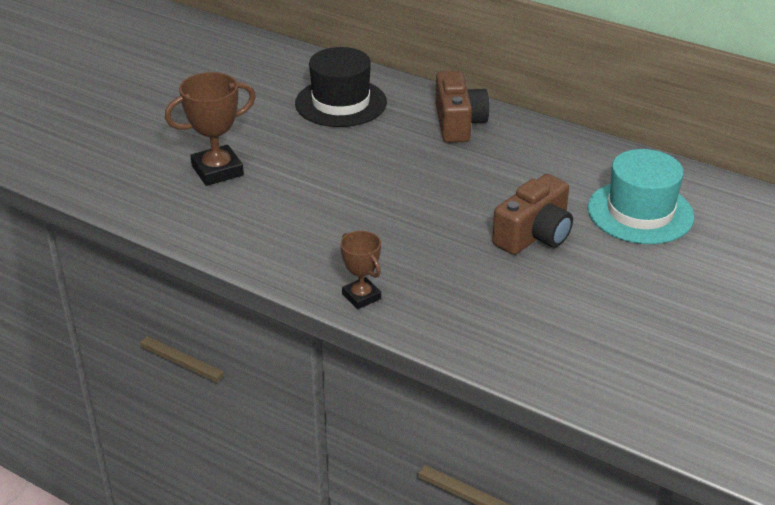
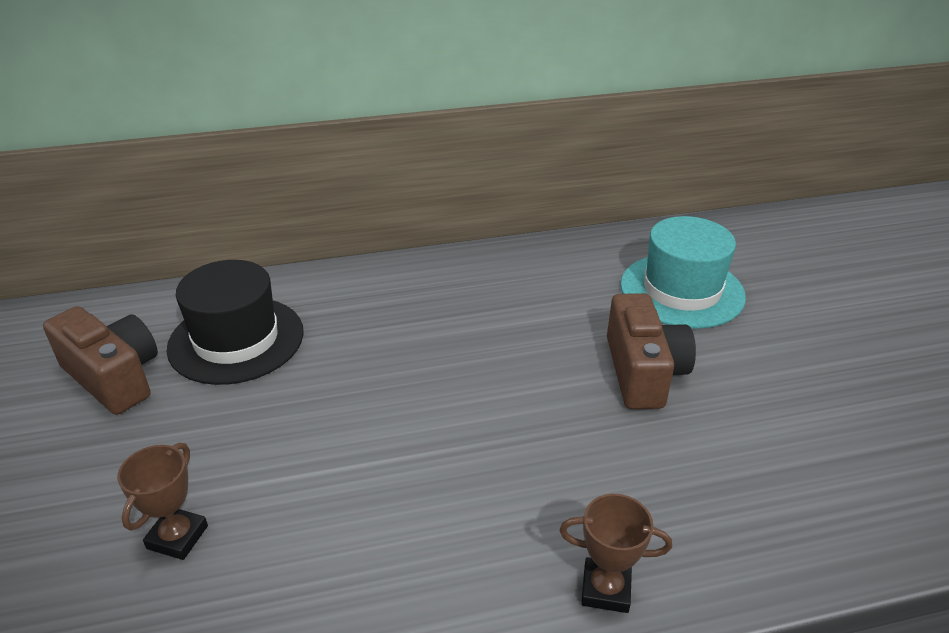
camera: 45 degrees left, 0 degrees up
(217, 171) = (177, 537): brown trophy -> brown trophy, size x0.61
(458, 123) = (399, 293): brown camera -> brown camera (114, 377)

